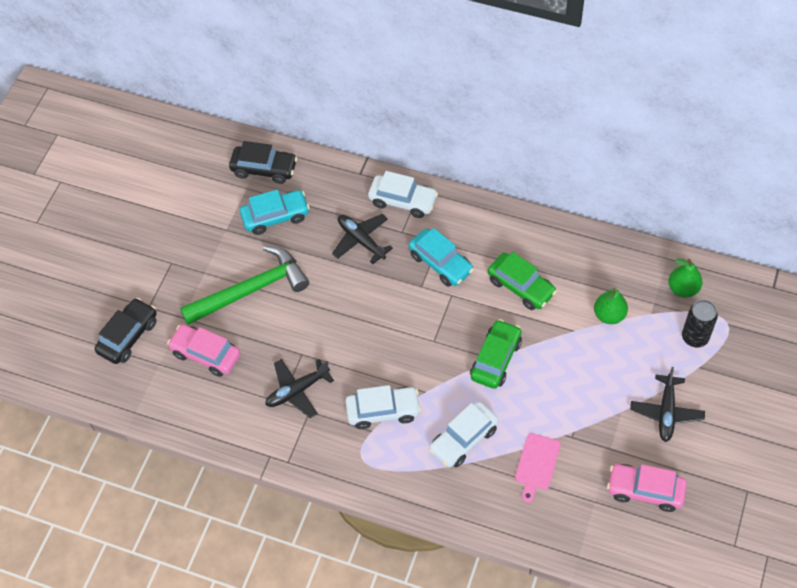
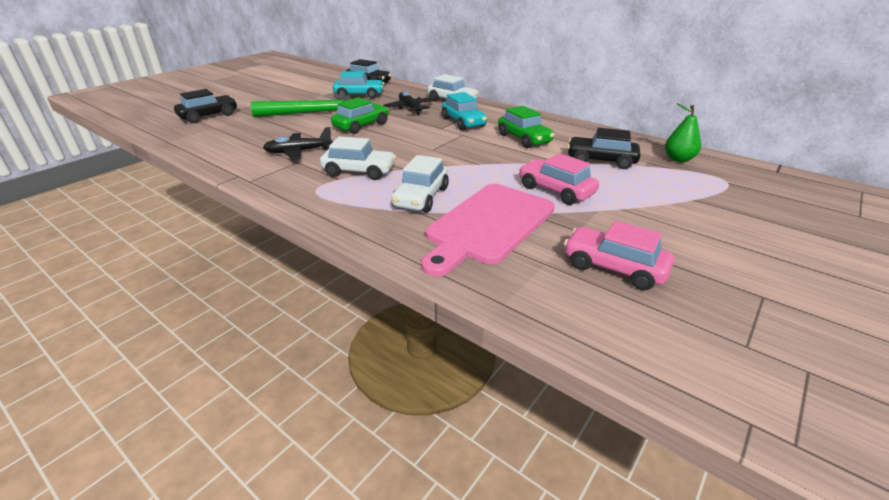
camera: 15 degrees right, 25 degrees down
(206, 354) = (250, 129): pink car -> pink car (555, 190)
(464, 439) = (421, 197): white car -> white car turned 45 degrees counterclockwise
(495, 359) = (481, 164): green car -> green car (361, 126)
(537, 464) = (488, 225): pink cutting board -> pink cutting board, size x2.05
(609, 315) = (601, 161): green pear -> black car
(666, 412) = (651, 219): black plane -> none
(695, 337) = (689, 183): black can -> none

